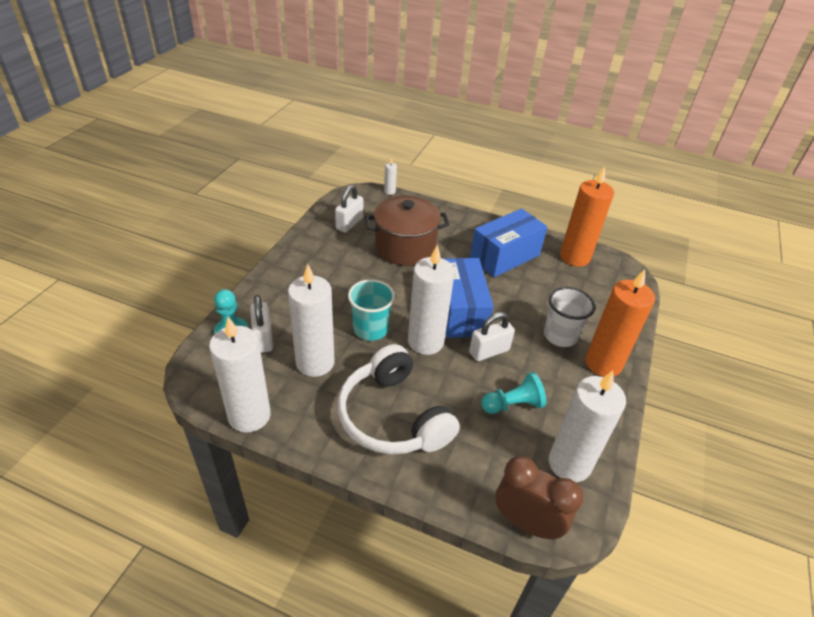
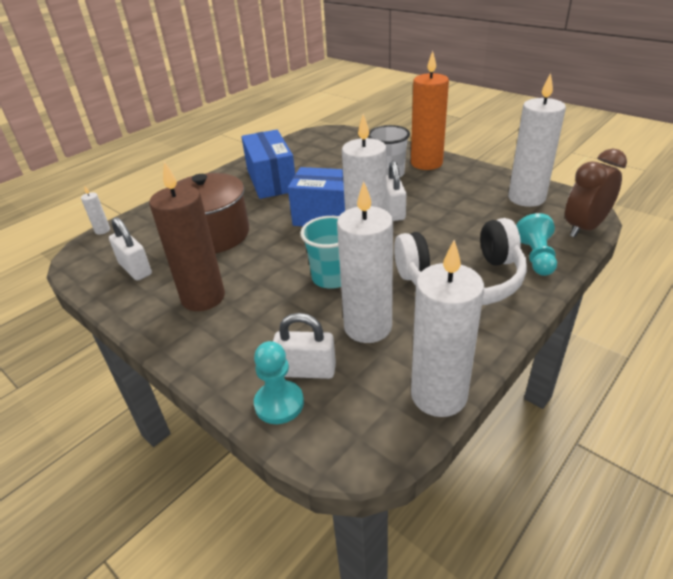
camera: 65 degrees left, 5 degrees down
(327, 266) = (203, 297): none -> brown candle
(513, 404) = (460, 211): turquoise pawn -> turquoise pawn (536, 257)
(574, 257) = (296, 149): orange candle -> none

